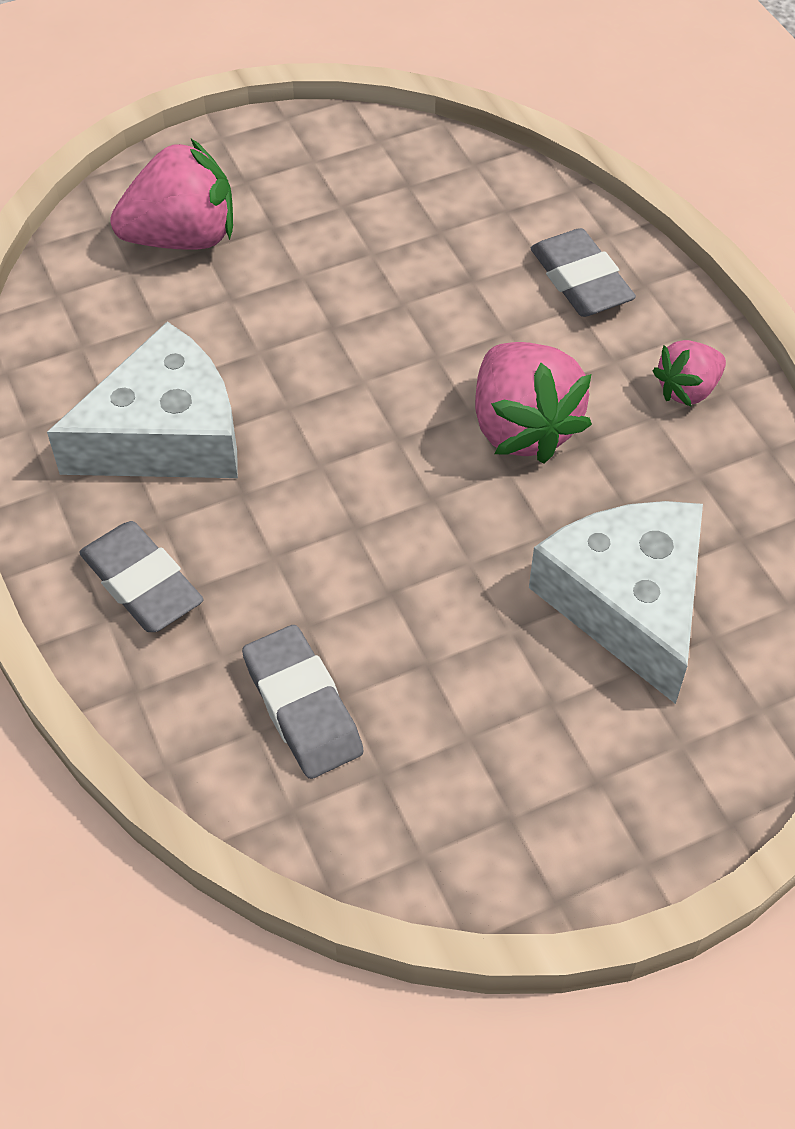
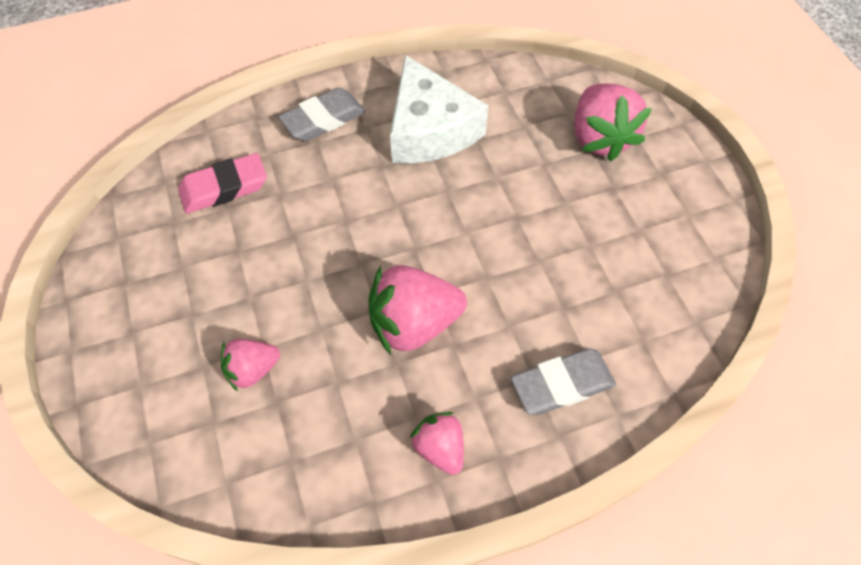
camera: 95 degrees right, 5 degrees up
(303, 707) = (224, 188): grey eraser -> pink eraser
(627, 603) = (252, 370): white cheese -> pink strawberry

